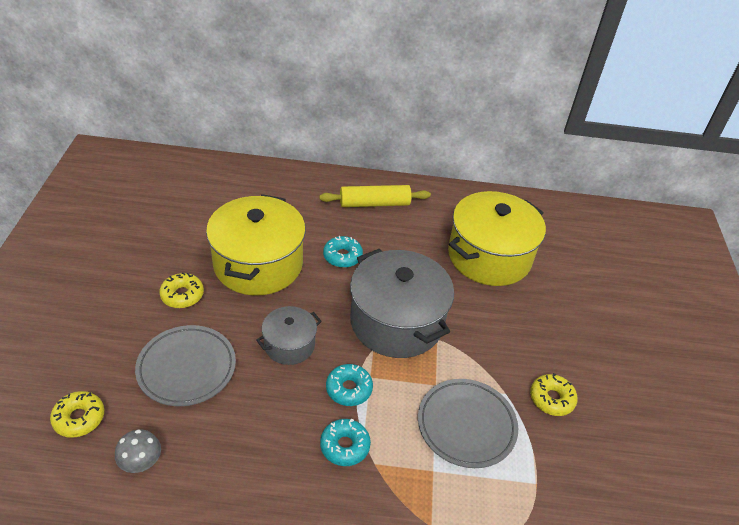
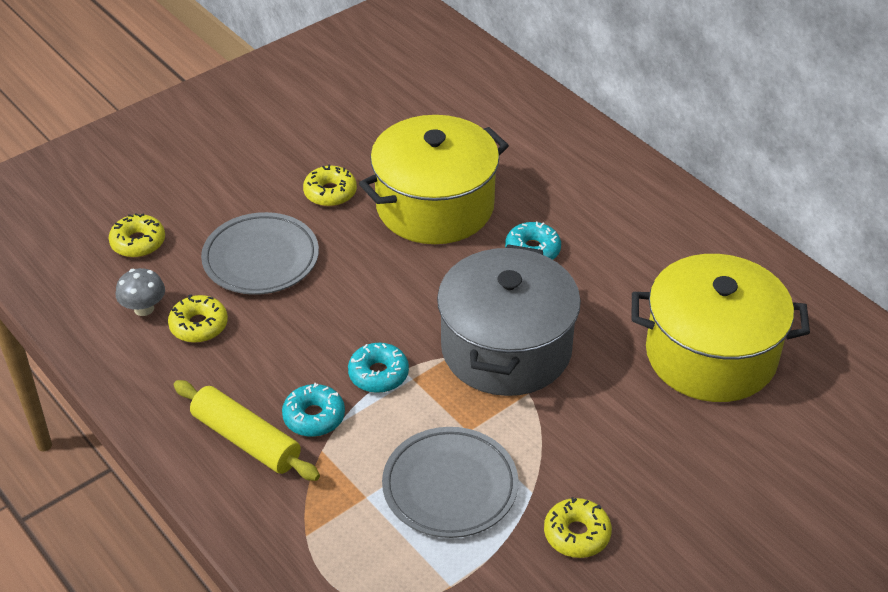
camera: 50 degrees right, 0 degrees up
(197, 444) = (199, 325): none -> yellow donut
(289, 345) = (372, 299): grey pot -> none
(374, 203) = (644, 217): yellow rolling pin -> yellow rolling pin (246, 440)

